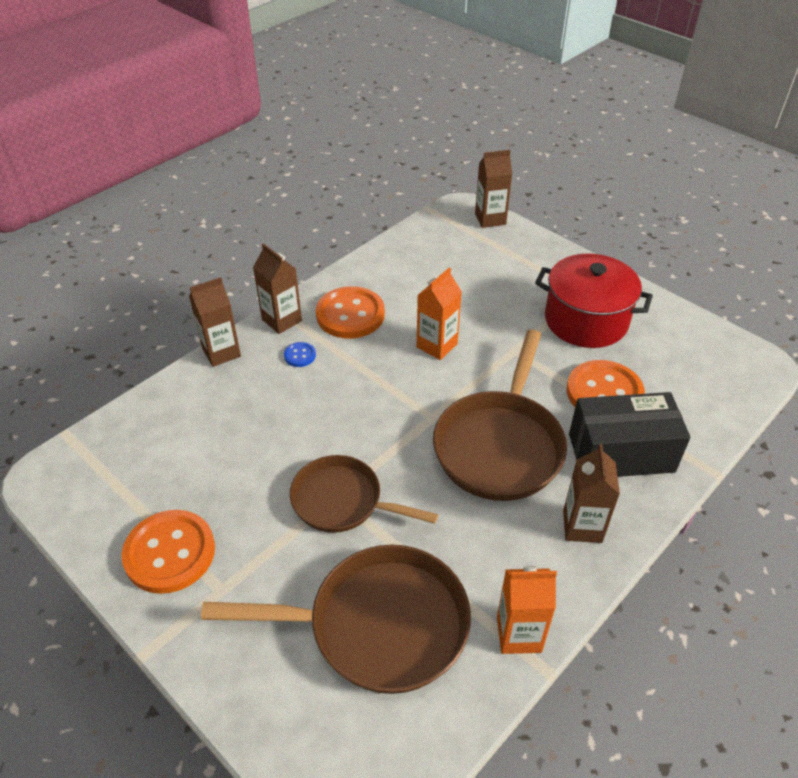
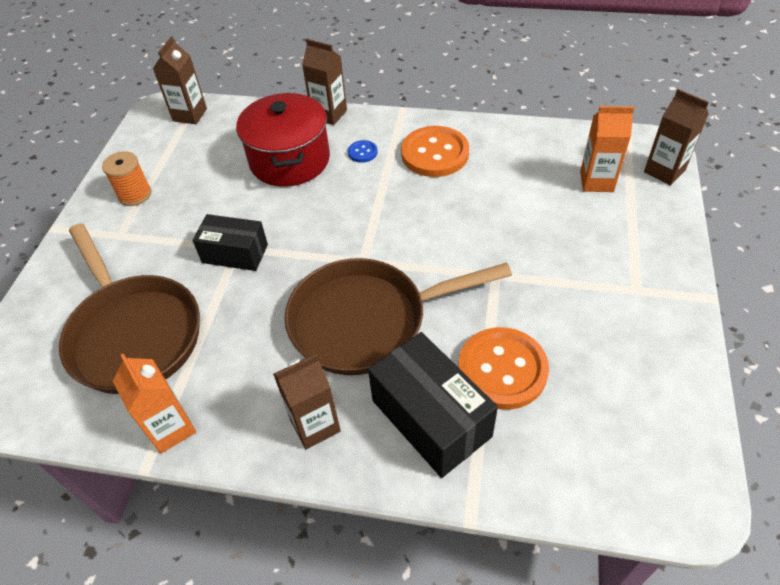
camera: 60 degrees right, 5 degrees up
(170, 553) = (135, 194): orange button -> orange spool
(282, 320) = (391, 123): brown carton -> brown carton (190, 115)
(342, 501) = (235, 254): brown pan -> black box
(437, 345) = (450, 221): orange carton -> orange carton (596, 181)
(586, 320) = (594, 309): red pot -> red pot (290, 160)

